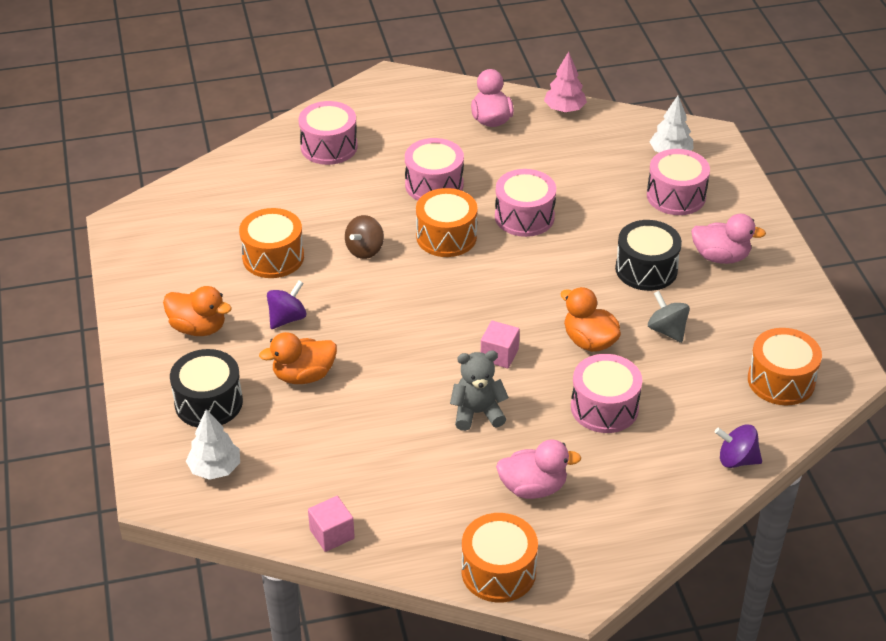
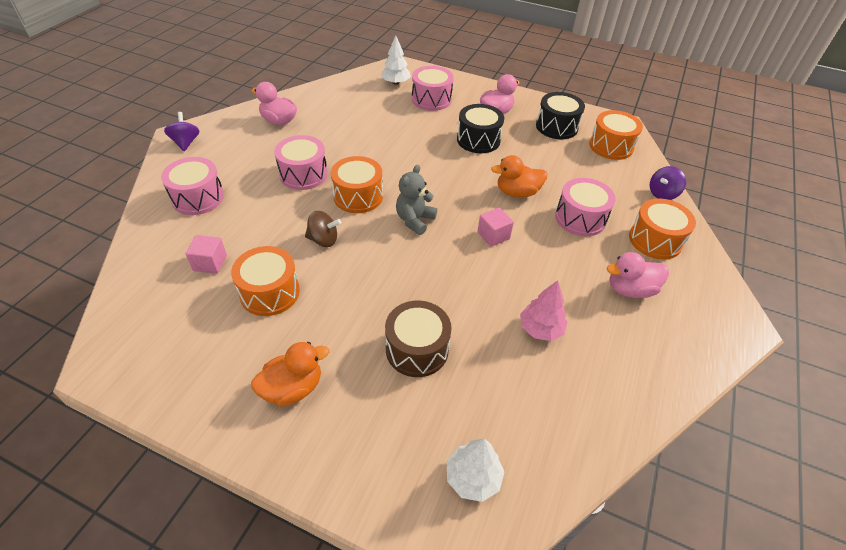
camera: 55 degrees left, 5 degrees up
(208, 403) = (389, 434): black drum -> black drum (556, 127)
(287, 318) = (345, 323): purple spinning top -> purple spinning top (186, 143)
(303, 375) = (417, 349): orange duck -> brown drum
(332, 534) = (607, 433): pink cube -> pink cube (210, 263)
(365, 250) = (323, 240): brown spinning top -> brown spinning top turned 60 degrees counterclockwise
(477, 413) = (539, 276): grey teddy bear -> grey teddy bear (414, 220)
(498, 571) = (701, 352): orange drum -> orange drum (655, 240)
(524, 217) = (380, 156): pink drum -> none
(533, 488) = (630, 289): pink duck -> pink duck turned 135 degrees counterclockwise
(564, 109) = (310, 93): pink tree -> pink tree (540, 329)
(667, 330) = (536, 160): grey spinning top -> none

